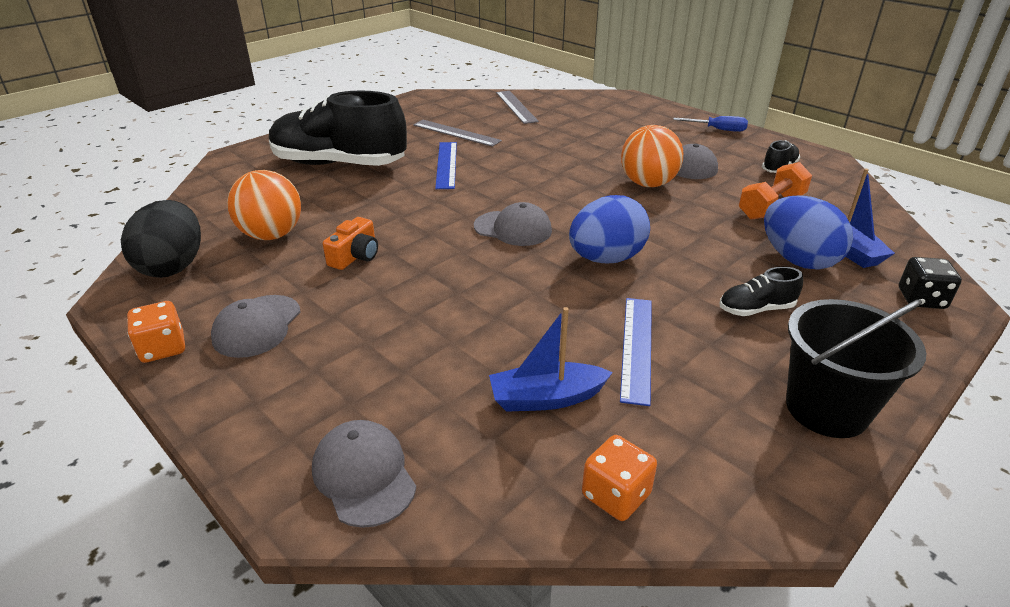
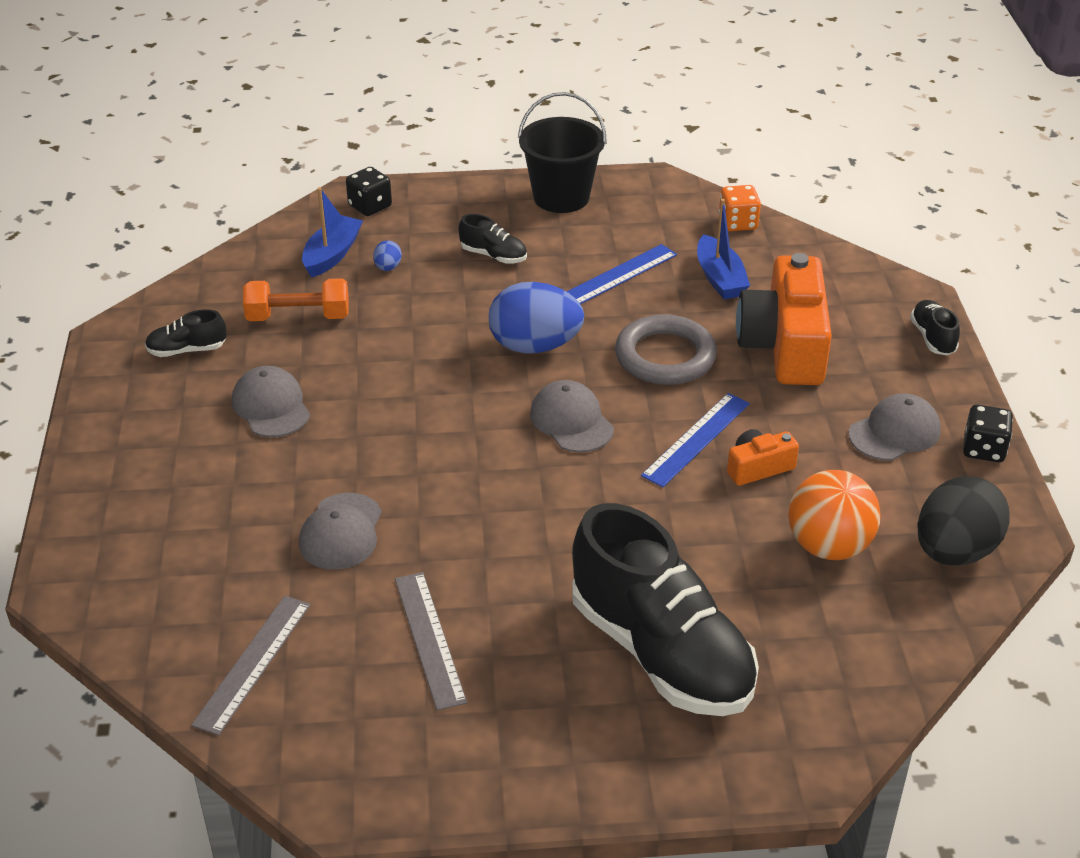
camera: 140 degrees left, 5 degrees up
(163, 348) = (983, 449): orange dice -> black dice
(257, 448) = (932, 338): none -> black shoe
(364, 475) = (872, 293): grey cap -> grey cap (341, 532)
(413, 357) = (784, 345): none -> orange camera
(446, 164) = (524, 567): blue ruler -> blue ruler (696, 439)
(504, 297) = (665, 356): none -> grey ring
(546, 398) = (720, 278): blue boat -> blue boat turned 45 degrees clockwise
(648, 184) = (353, 404): orange ball -> none
(718, 130) = (109, 440): blue screwdriver -> none
(797, 260) = (388, 268): blue egg -> blue egg, size x0.42

